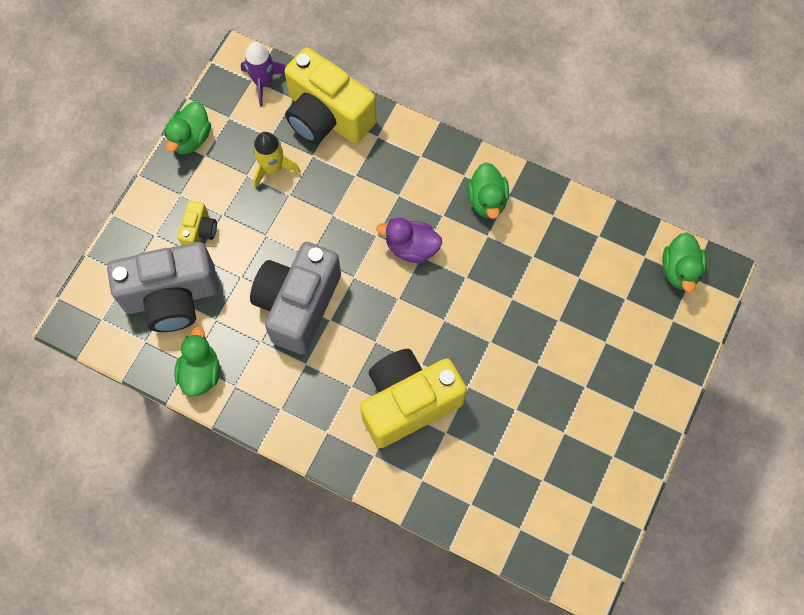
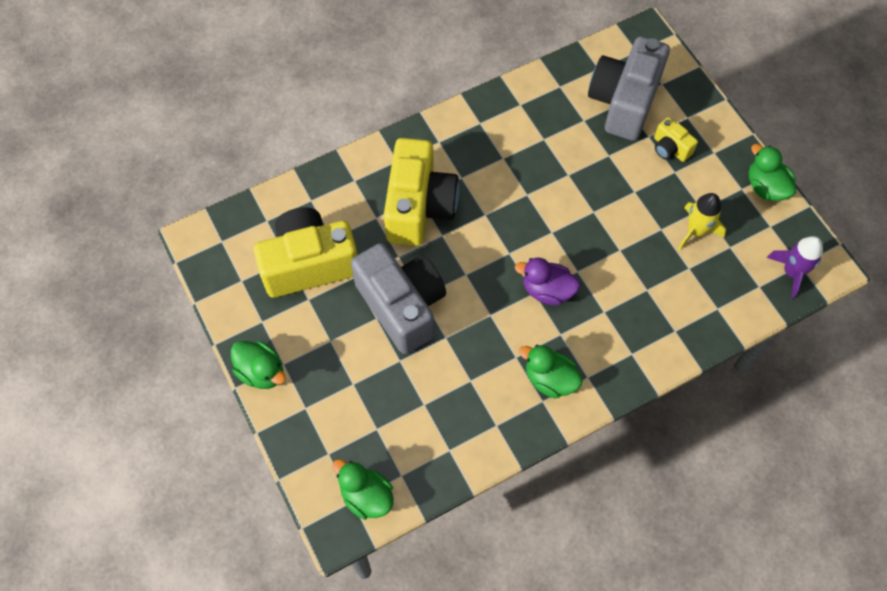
camera: 125 degrees right, 5 degrees down
(200, 372) = (547, 89): green duck -> green duck (261, 372)
(298, 305) = (556, 180): grey camera -> grey camera (402, 306)
(327, 116) = (723, 302): yellow camera -> yellow camera (309, 264)
(411, 248) = (547, 290): purple duck -> purple duck turned 120 degrees counterclockwise

